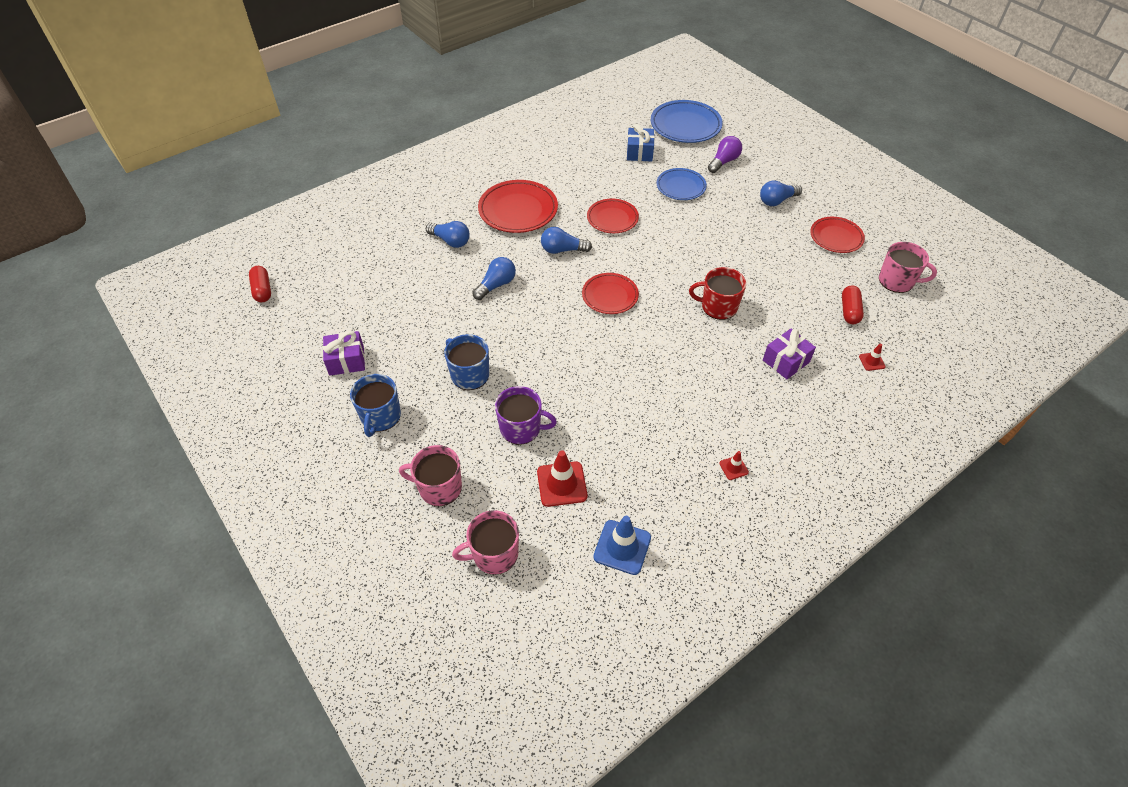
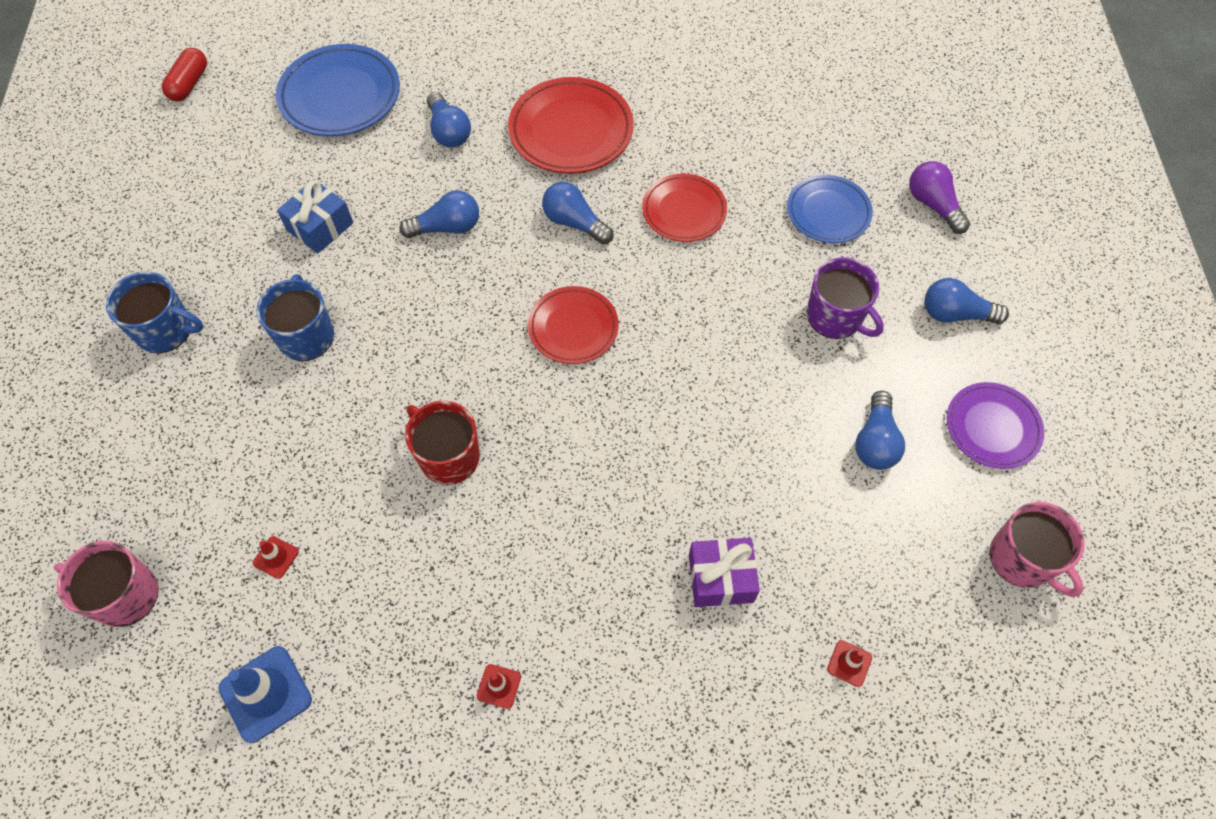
camera: 35 degrees right, 10 degrees up
(346, 360) = (194, 232): purple gift -> none
(380, 417) = (165, 330): blue mug -> blue mug turned 120 degrees counterclockwise
(439, 488) = (144, 466): pink mug -> none
(521, 428) = (299, 449): purple mug -> purple mug (835, 317)
(562, 484) = (276, 557): red traffic cone -> red traffic cone, size x0.51
(639, 152) = (819, 125): blue gift -> blue gift (320, 227)
(685, 125) = (929, 115): blue plate -> blue plate (340, 96)
(718, 307) = (704, 433): red mug -> red mug (448, 456)
(724, 162) = (933, 205): purple light bulb -> purple light bulb turned 105 degrees counterclockwise
(795, 269) = (875, 441): none -> blue light bulb
(836, 237) = (992, 428): red plate -> purple plate
(849, 311) = (894, 560): red capsule -> none

